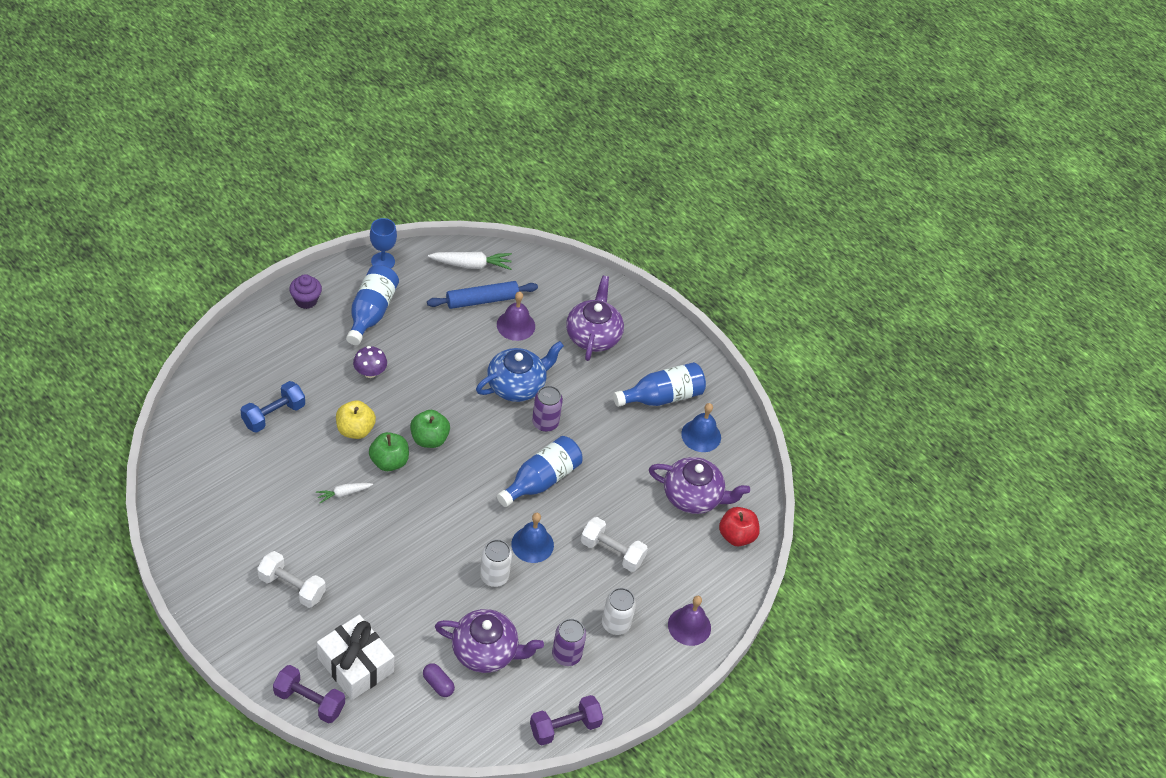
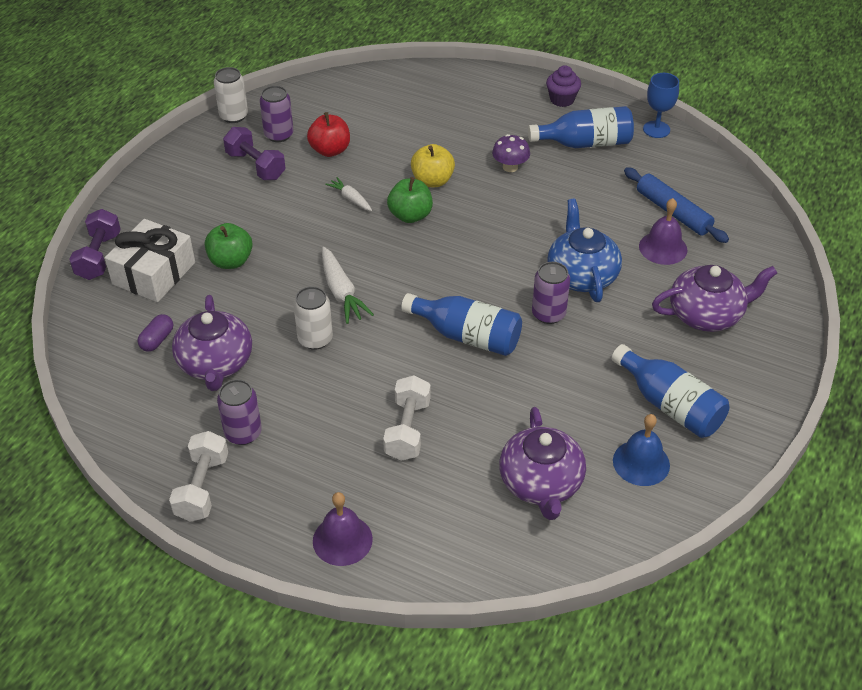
camera: 75 degrees right, 5 degrees down
(222, 514) = (279, 135): none -> purple can
(273, 415) = (411, 126): blue dumbbell -> none
(292, 587) = (222, 202): white dumbbell -> white dumbbell (202, 487)
(429, 439) = (459, 234): green apple -> green apple (231, 261)
(471, 265) = (713, 189): white carrot -> white carrot (341, 292)
(517, 385) = (581, 275): blue teapot -> blue teapot turned 135 degrees counterclockwise
(532, 544) = (375, 356): blue bell -> none
(565, 727) = (145, 462): purple dumbbell -> purple dumbbell (255, 166)
(616, 624) = (308, 465): white can -> white can (234, 116)
(736, 536) = (510, 549): red apple -> red apple (330, 150)

